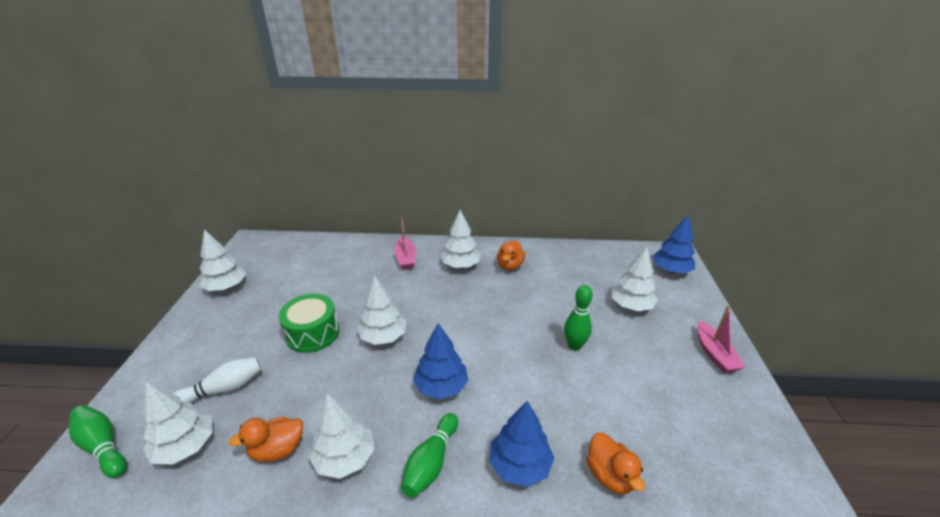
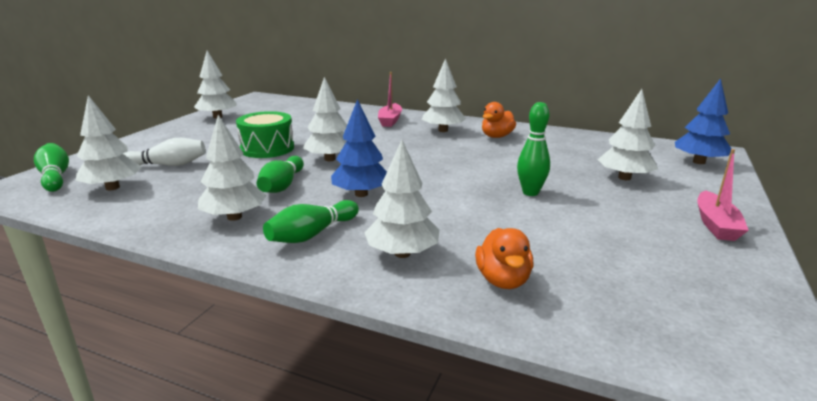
camera: 20 degrees right, 10 degrees down
(277, 450) = (182, 202): orange duck -> none
(362, 393) = (282, 185): none -> green bowling pin
(520, 465) = (402, 253): blue tree -> white tree

